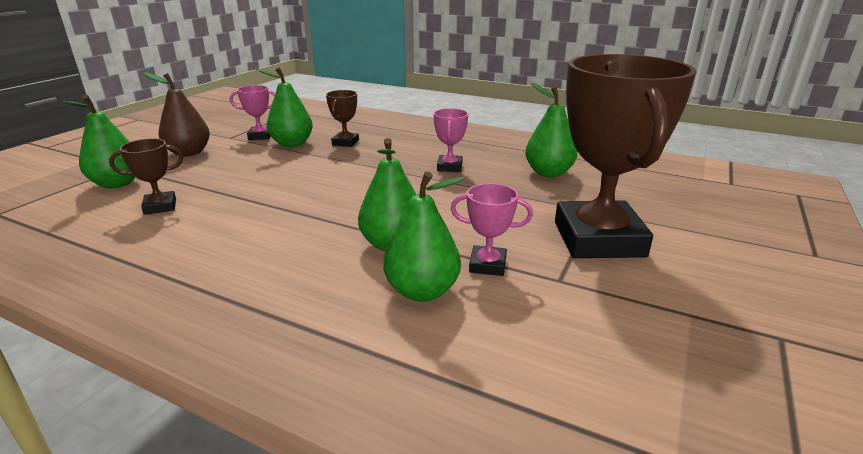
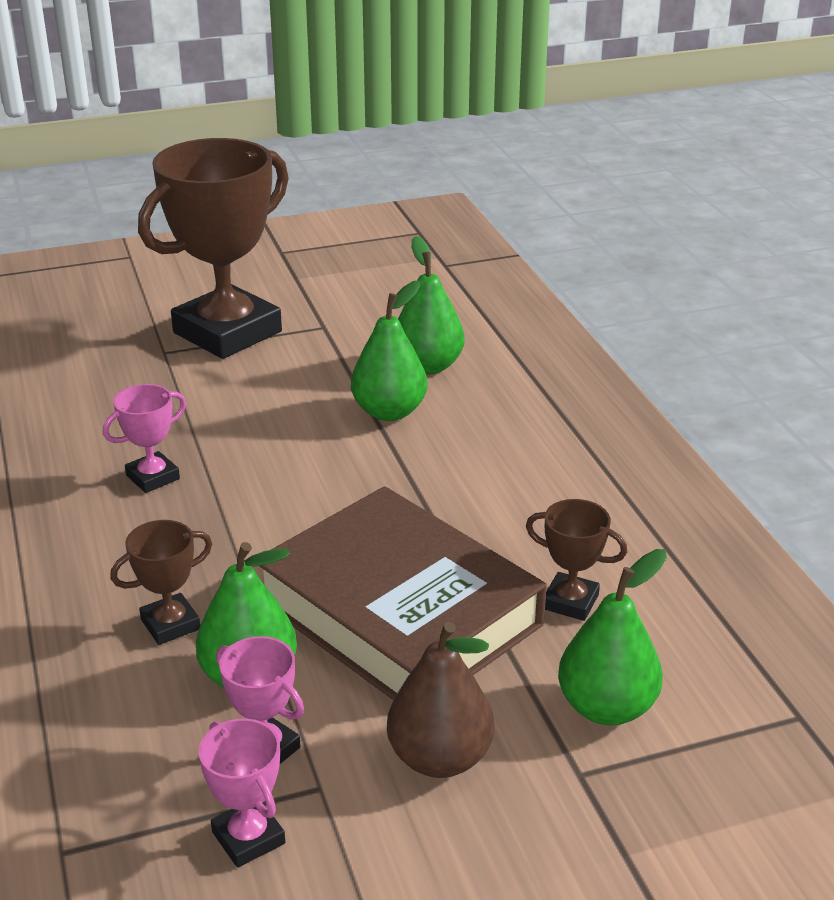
camera: 135 degrees left, 5 degrees up
(253, 174) = (399, 612): none -> brown book
(487, 265) = (349, 358): pink trophy -> pink trophy (248, 838)
(548, 173) = (83, 407): green pear -> none

